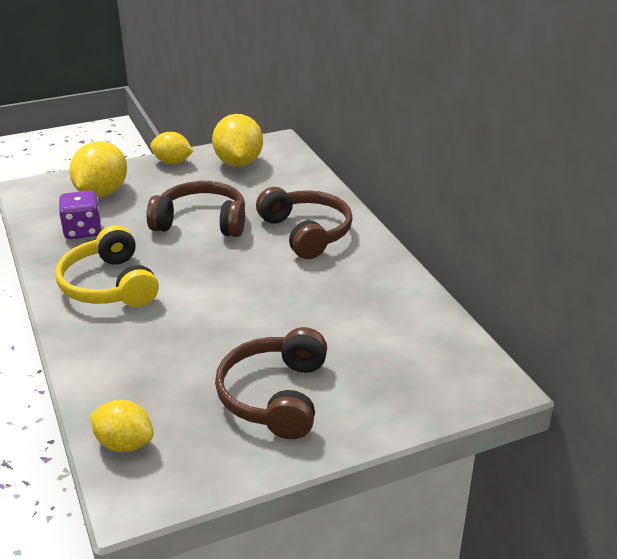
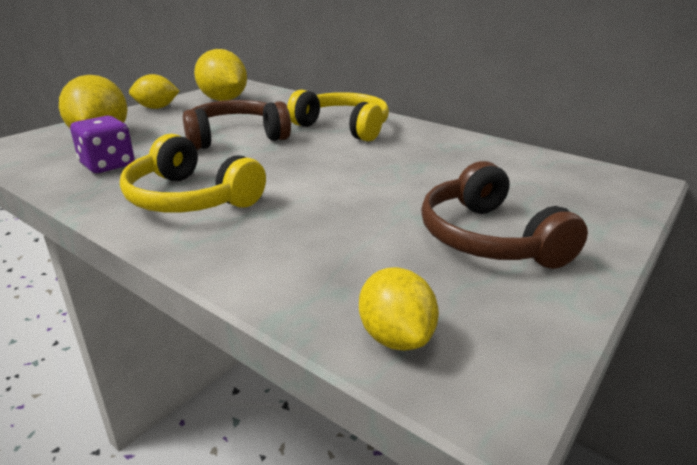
camera: 30 degrees left, 5 degrees down
(124, 444) = (395, 337): yellow lemon -> yellow lemon turned 75 degrees clockwise
(306, 233) = (343, 127): brown headphones -> yellow headphones

